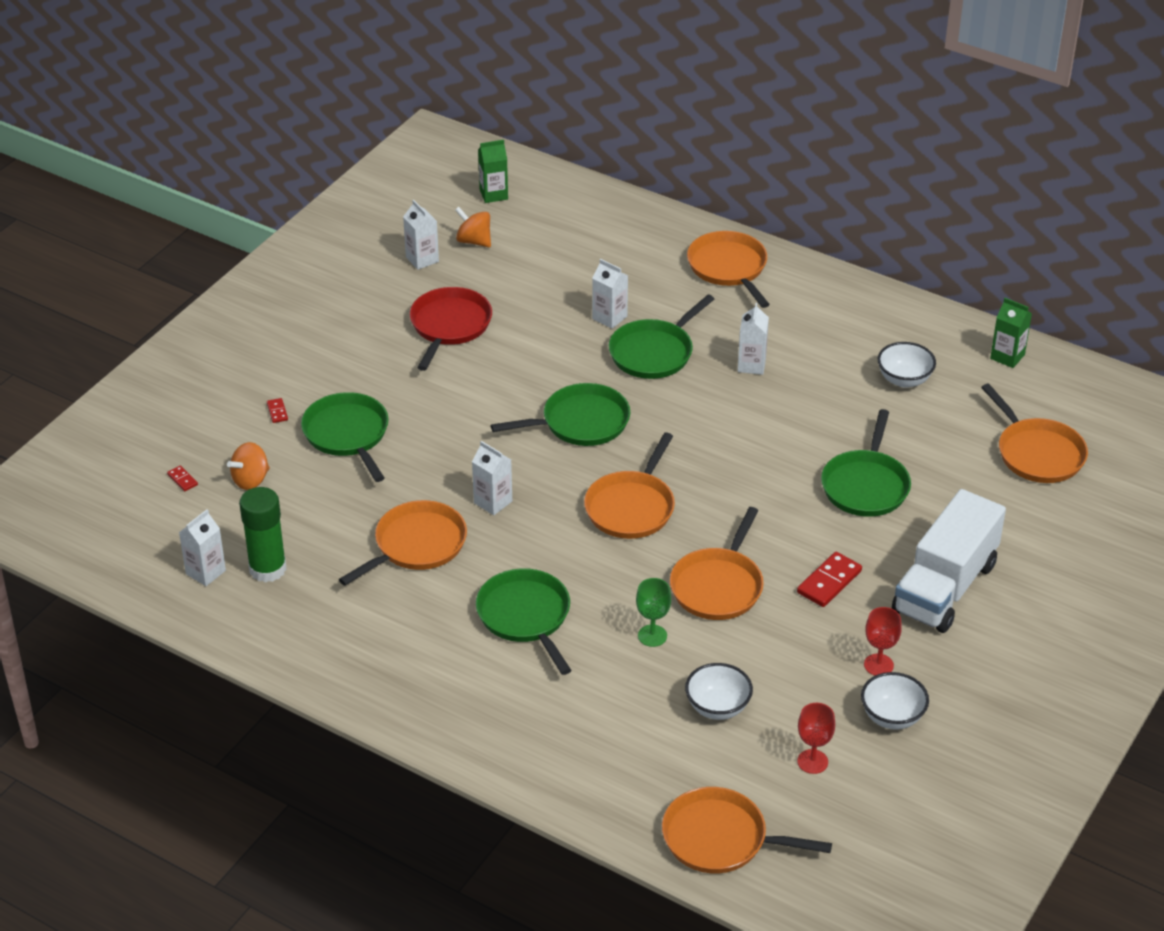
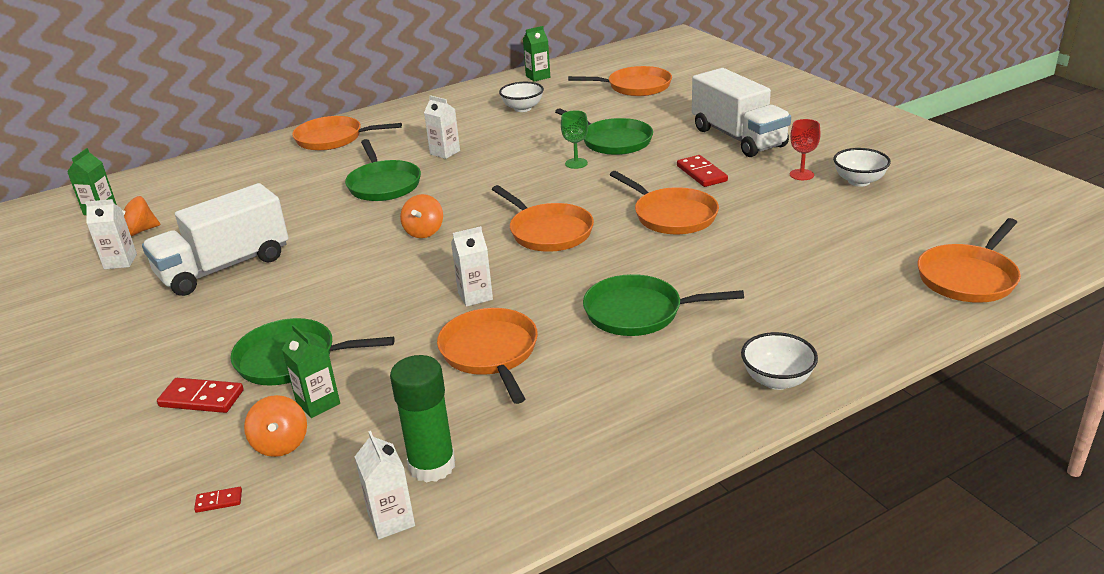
camera: 60 degrees left, 10 degrees down
(277, 412) = (202, 398): red domino -> red domino, size x1.97
(303, 476) = (318, 403): none -> green carton
(449, 326) = (224, 267): red pan -> white truck
(581, 422) = (424, 232): green pan -> orange spinning top
(609, 317) = (320, 193): white carton -> none
(652, 636) = (708, 256): green goblet -> green goblet (576, 163)
(717, 707) = (811, 245): white bowl -> white bowl (777, 380)
(812, 761) = (893, 220): red goblet -> none

